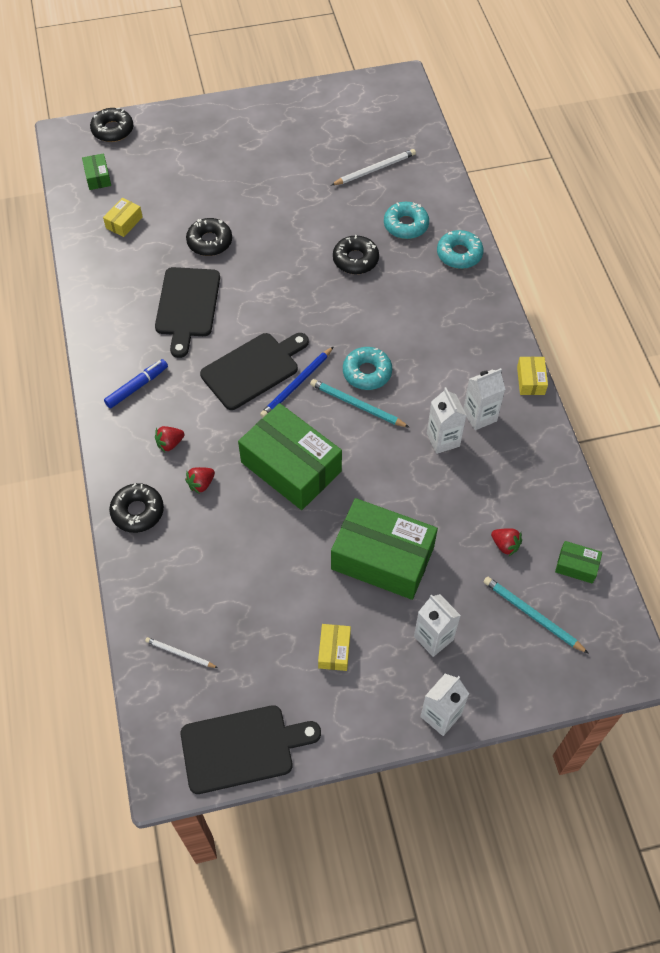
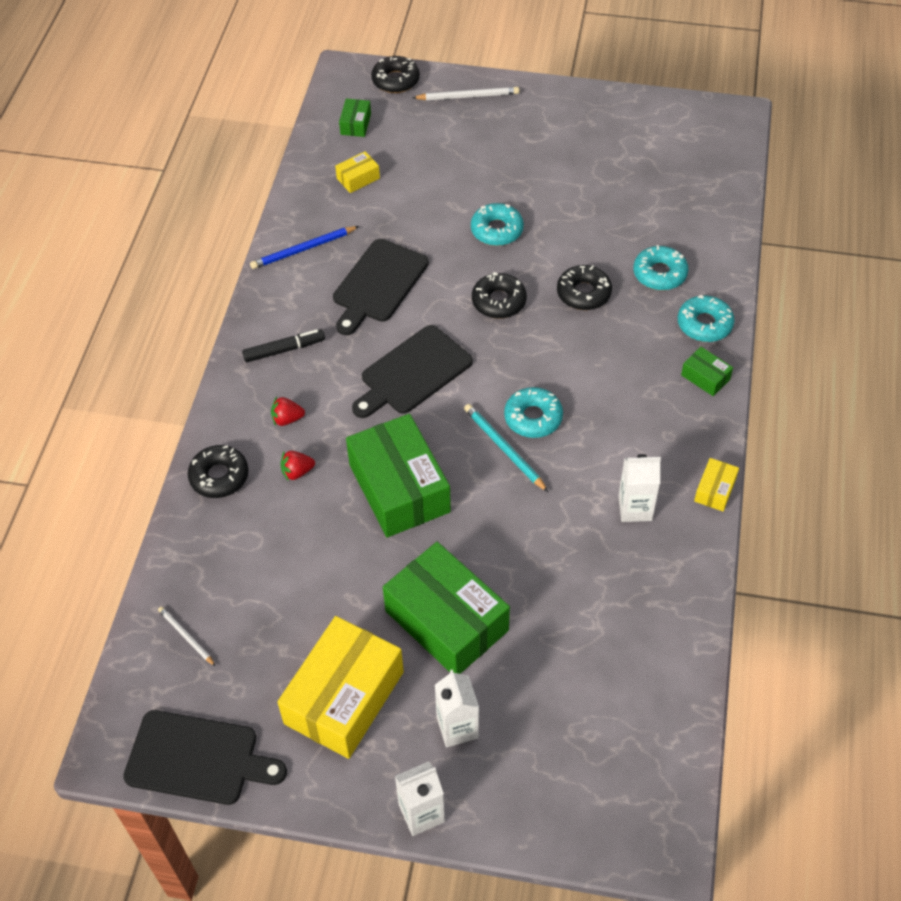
camera: 25 degrees right, 5 degrees down
(137, 387) = (284, 350): blue marker -> black marker
(209, 242) = (436, 225): black donut -> black donut (499, 301)
(253, 369) = (412, 372): black cutting board -> black cutting board turned 150 degrees clockwise
(261, 230) = (497, 230): none -> turquoise donut
(297, 384) = (450, 404): blue pencil -> blue pencil (303, 249)
(334, 650) = (344, 697): yellow box -> yellow box, size x2.29
(375, 169) = (656, 203): white pencil -> white pencil (468, 96)
(443, 440) = (580, 519): white carton -> none
(505, 545) = (590, 659): red strawberry -> none
(532, 615) = (580, 748): turquoise pencil -> none
(576, 566) = (660, 714): green box -> green box (705, 377)

